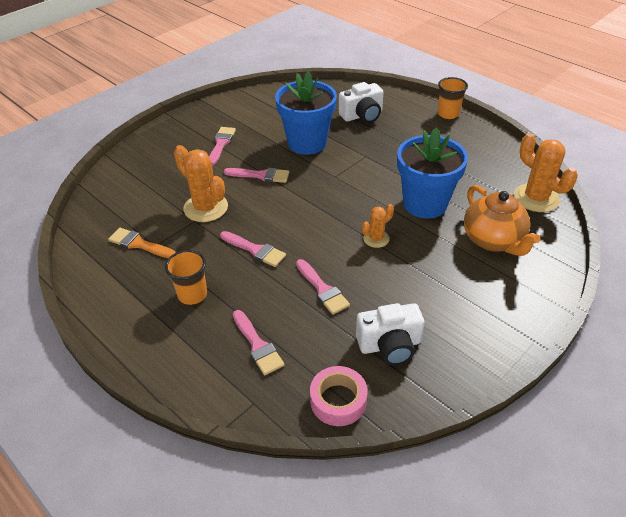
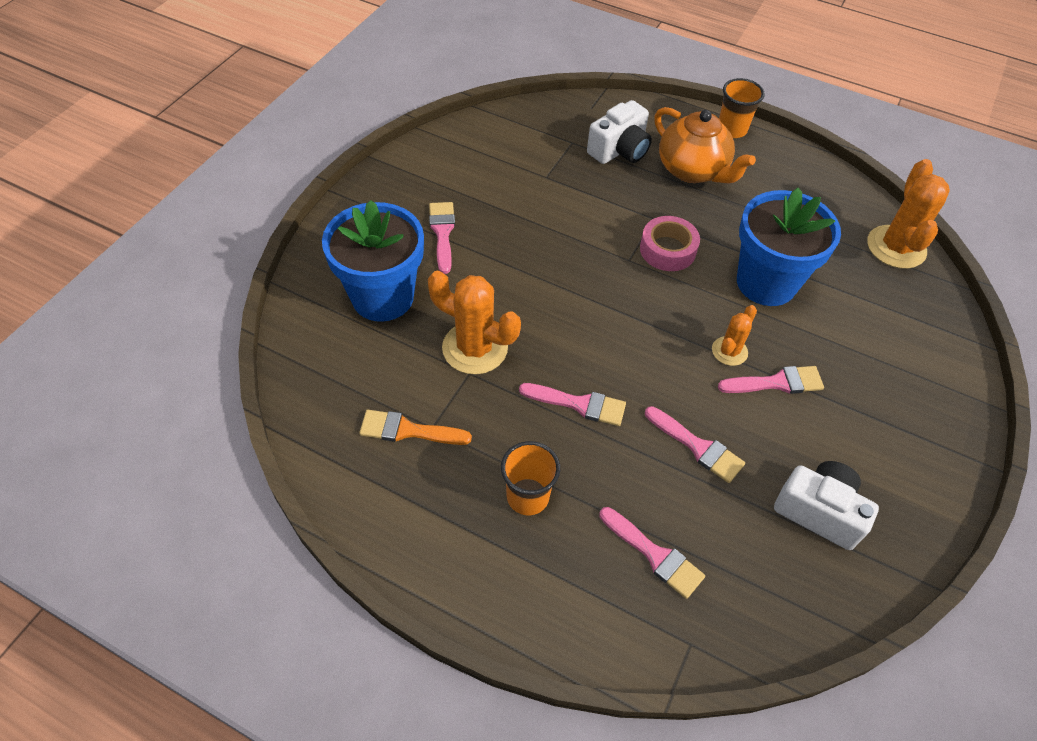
camera: 20 degrees left, 10 degrees up
(261, 175) = (527, 277): pink brush -> pink brush (776, 382)
(307, 143) = (565, 210): blue flower pot -> blue flower pot (382, 297)
(338, 400) = (794, 610): pink tape -> pink tape (667, 250)
(390, 345) = (819, 511): white camera -> white camera turned 120 degrees counterclockwise
(493, 240) = (873, 323): orange teapot -> orange teapot (693, 170)
(536, 198) = (896, 247): orange cactus -> orange cactus turned 60 degrees clockwise

